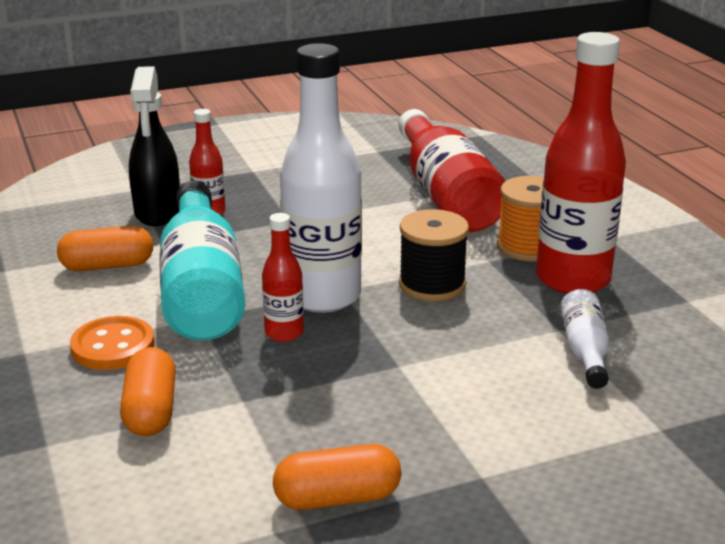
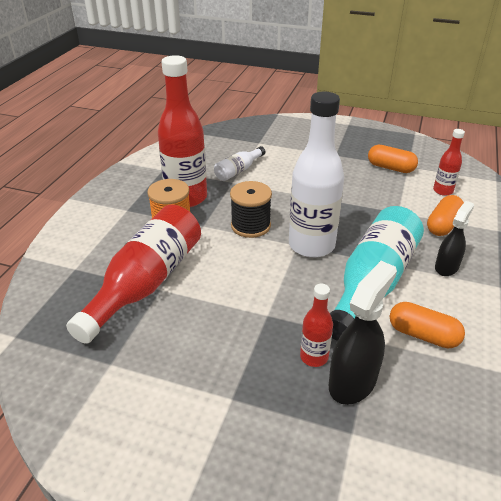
camera: 140 degrees left, 10 degrees up
(113, 346) = (446, 267): orange button -> black spray bottle
(284, 333) = (351, 234): red bottle -> red bottle (443, 191)

